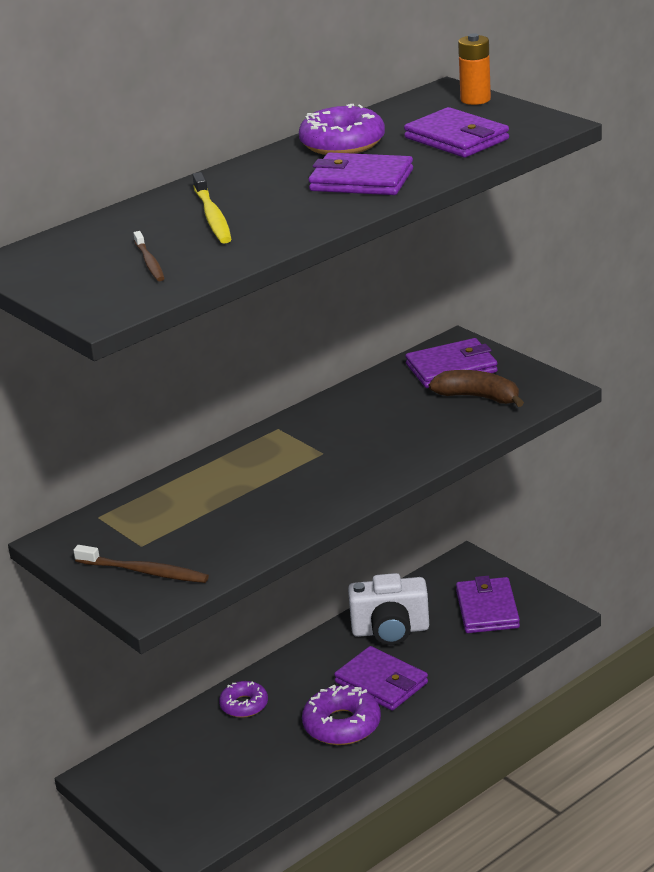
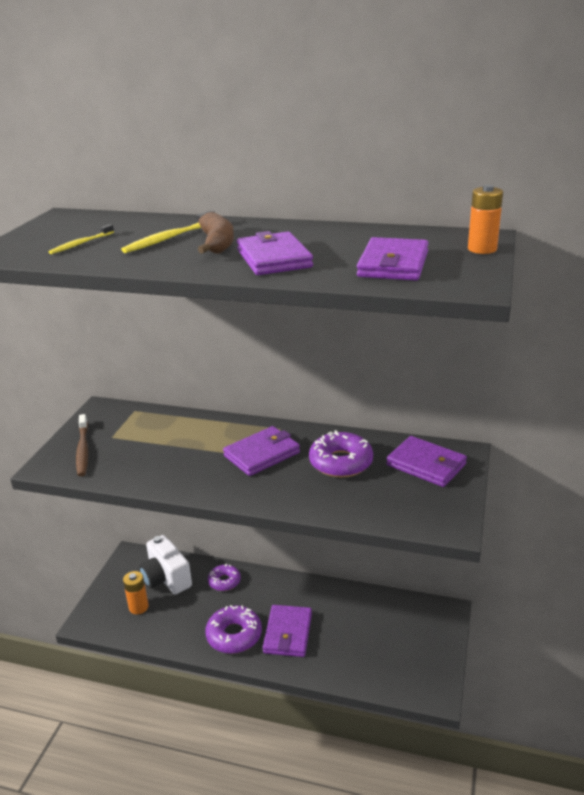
camera: 55 degrees right, 0 degrees up
(149, 262) = (81, 244): brown toothbrush -> yellow toothbrush
(209, 792) = (138, 607): none -> orange battery
(342, 143) = (336, 236): purple donut -> purple donut (341, 462)
(390, 631) = (343, 611): white camera -> white camera (166, 579)
(478, 397) = (399, 493): brown banana -> brown banana (217, 243)
(487, 609) = (406, 650): purple wallet -> purple wallet (262, 454)

